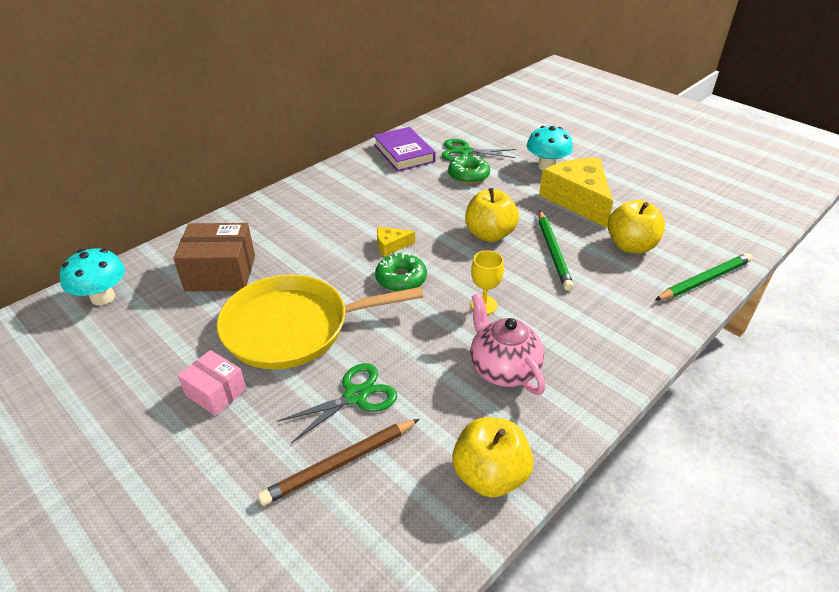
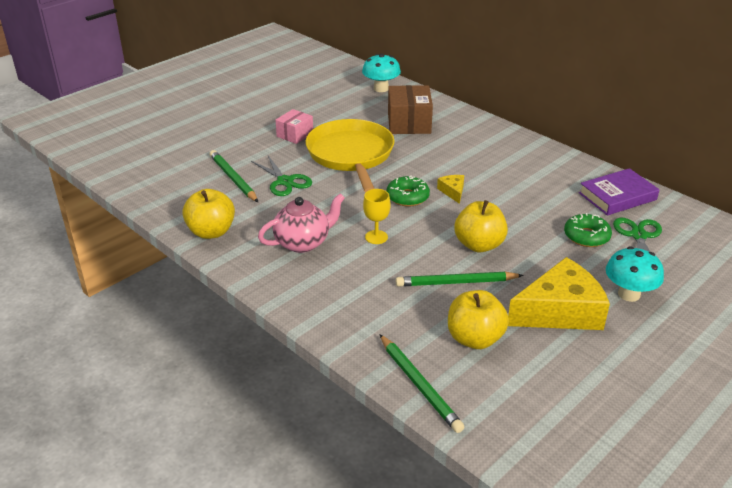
camera: 90 degrees right, 5 degrees down
(339, 463) = (233, 178): brown pencil -> green pencil

